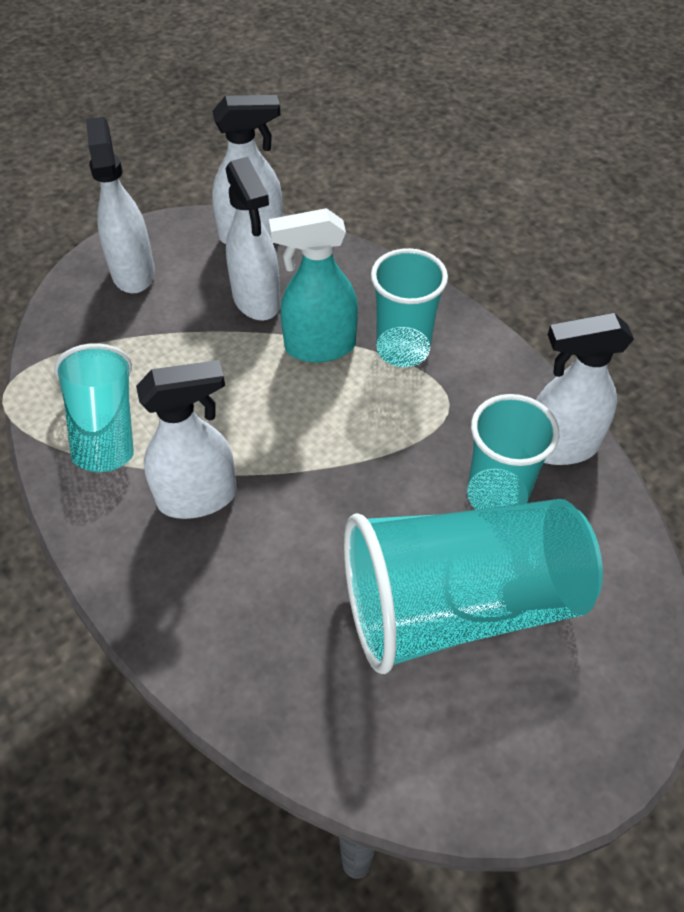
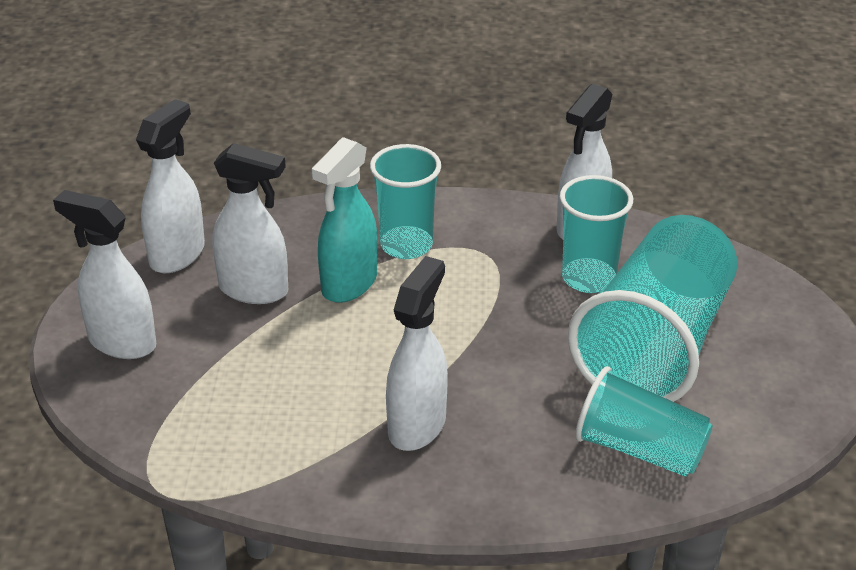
camera: 50 degrees left, 15 degrees down
(105, 428) = (281, 445): turquoise cup -> turquoise cup (639, 449)

